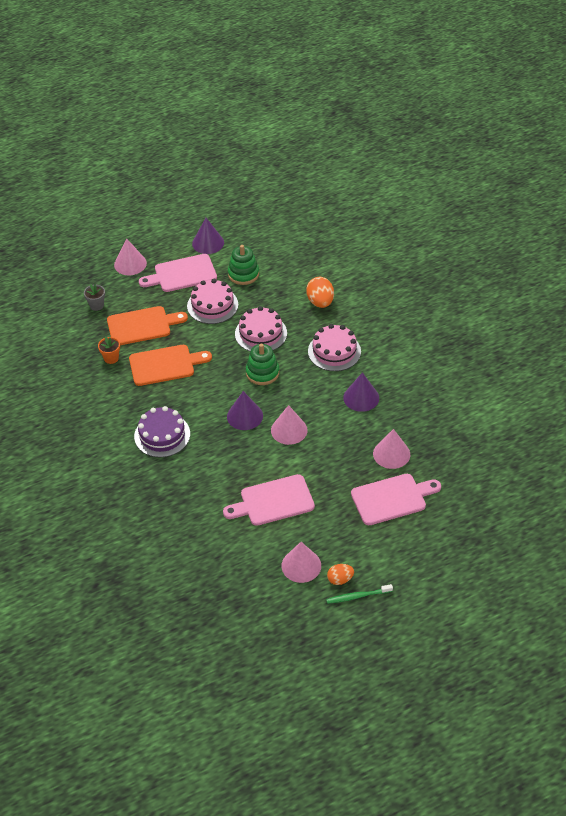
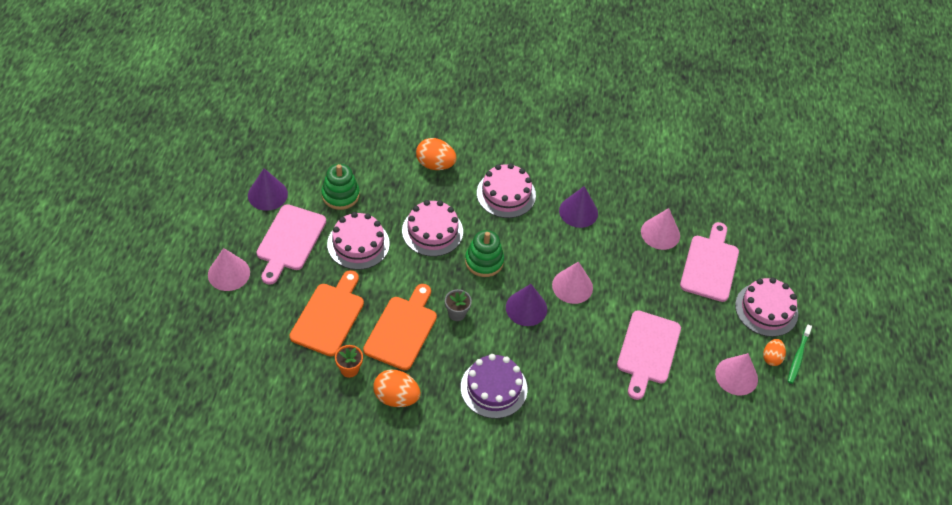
camera: 60 degrees left, 5 degrees up
(96, 305) = (260, 337): grey flower pot -> grey flower pot (457, 313)
(110, 392) = (396, 397): none -> orange egg
(384, 554) = (766, 309): none -> pink cake

